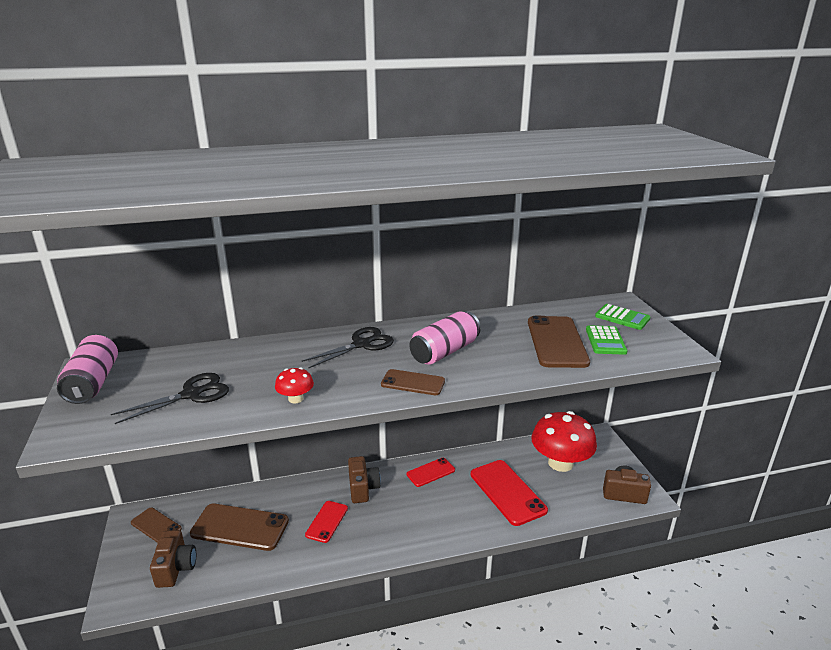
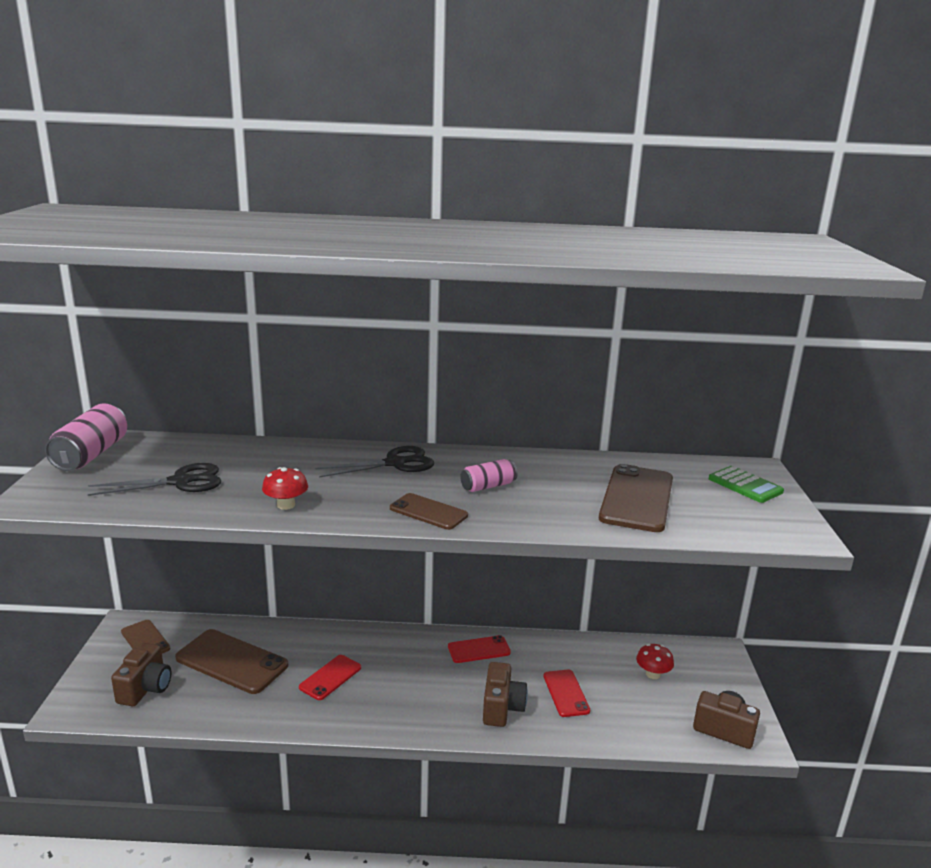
camera: 15 degrees right, 5 degrees down
(363, 488) = (388, 650): brown camera -> brown camera (502, 708)
(444, 351) = (488, 486): pink can -> pink can, size x0.59
(507, 492) = (566, 693): red phone -> red phone, size x0.57
(560, 463) = (653, 674): red mushroom -> red mushroom, size x0.43
(605, 341) = (704, 507): green calculator -> none

